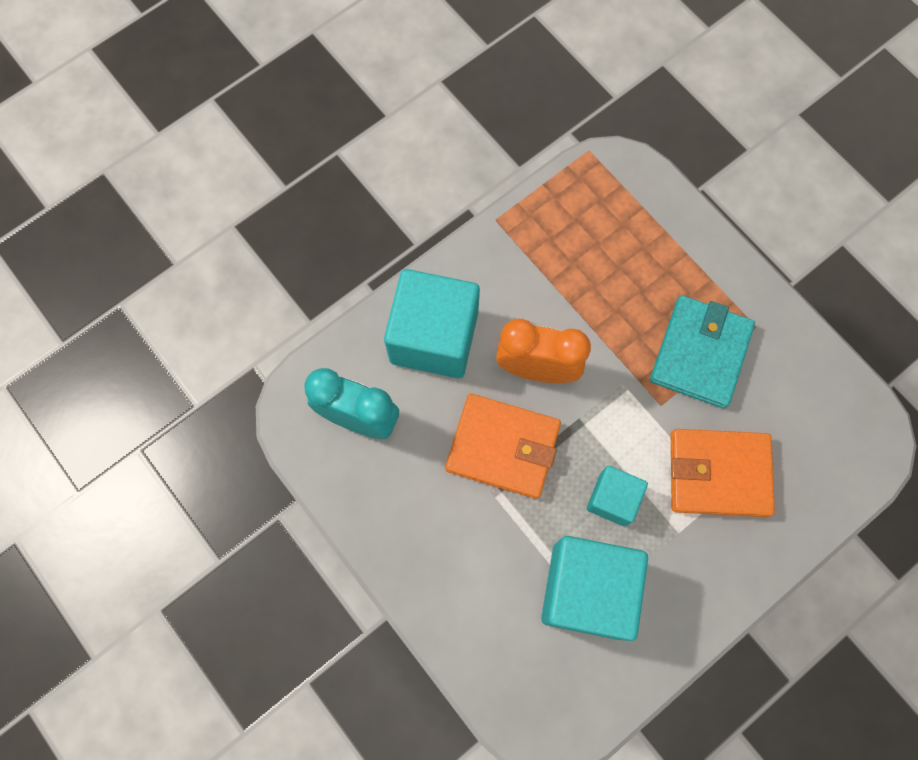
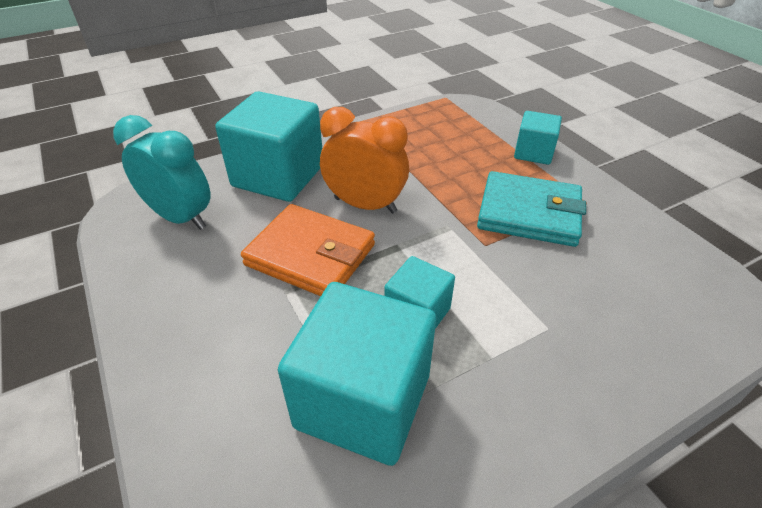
camera: 10 degrees right, 30 degrees down
(700, 251) = (533, 153): none -> turquoise cube
(700, 353) = (529, 213): turquoise wallet -> turquoise wallet turned 75 degrees clockwise
(718, 474) = (545, 308): orange wallet -> none

